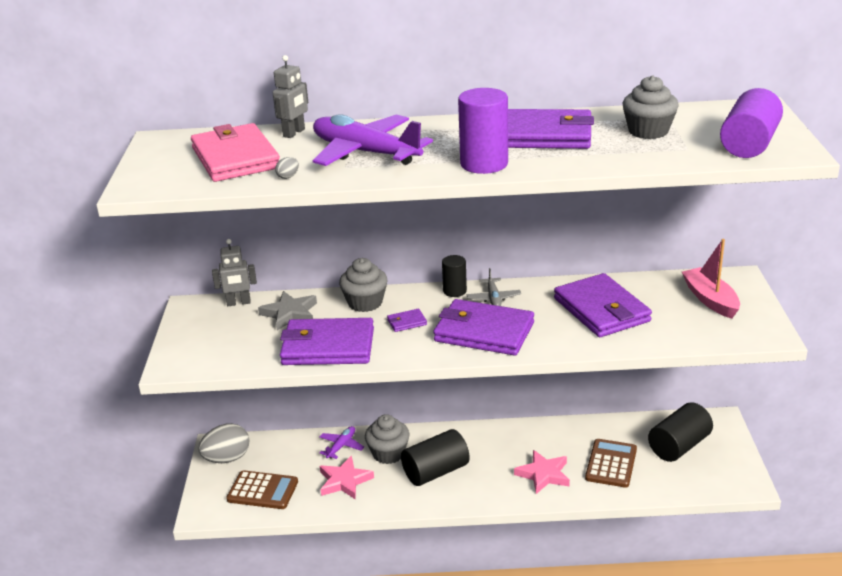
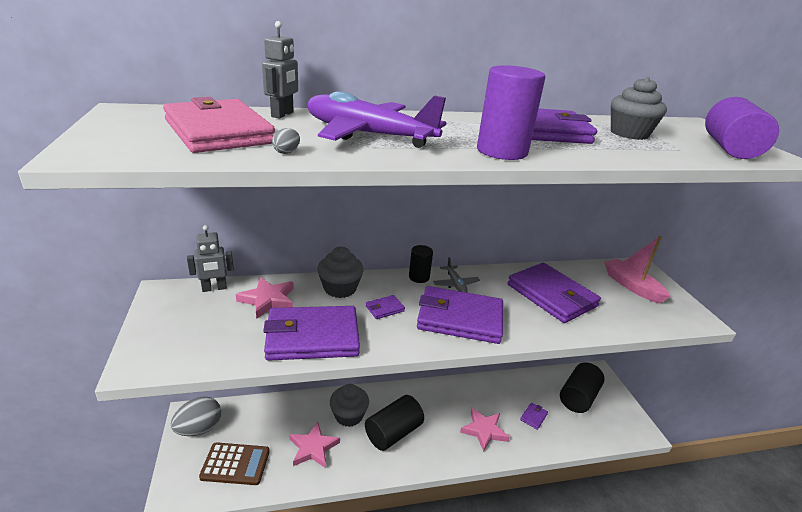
camera: 15 degrees left, 0 degrees up
(290, 314) = (268, 300): grey star -> pink star
(341, 446) = (306, 410): purple plane -> none
(611, 464) = (533, 417): brown calculator -> purple wallet

